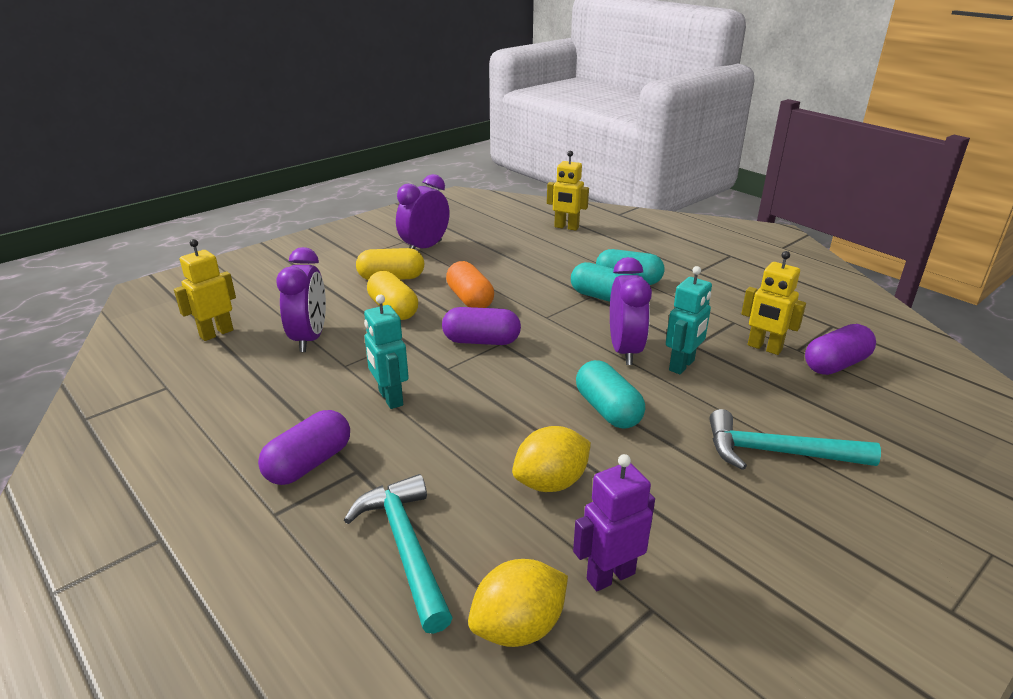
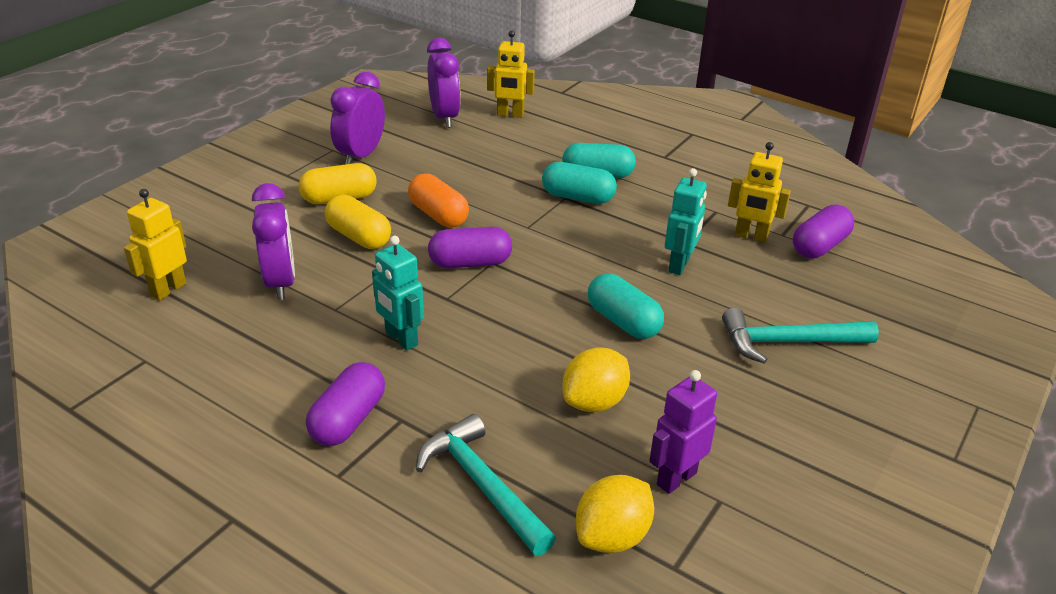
camera: 15 degrees left, 5 degrees up
(625, 350) = (619, 256): purple clock -> purple clock (444, 117)

